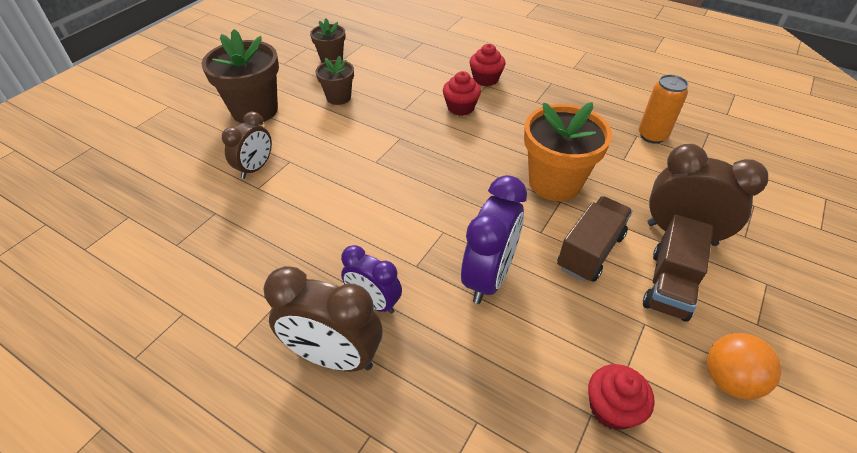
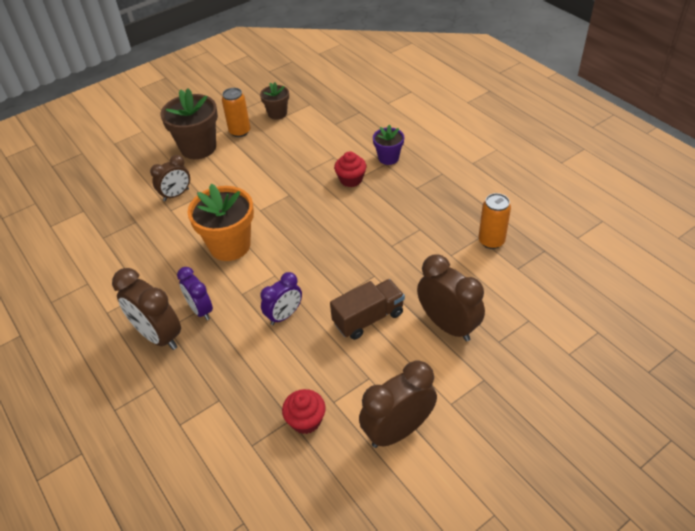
camera: 25 degrees right, 0 degrees up
(297, 84) = (240, 131): none -> orange can
(338, 97) = (263, 150): brown flower pot -> none
(485, 79) = (388, 158): red cupcake -> purple flower pot
(488, 277) = (284, 315): purple clock -> purple clock, size x0.63
(555, 182) = (380, 260): orange flower pot -> orange flower pot (230, 245)
(669, 284) = (408, 358): brown truck -> none
(729, 380) = (397, 430): orange ball -> brown clock

